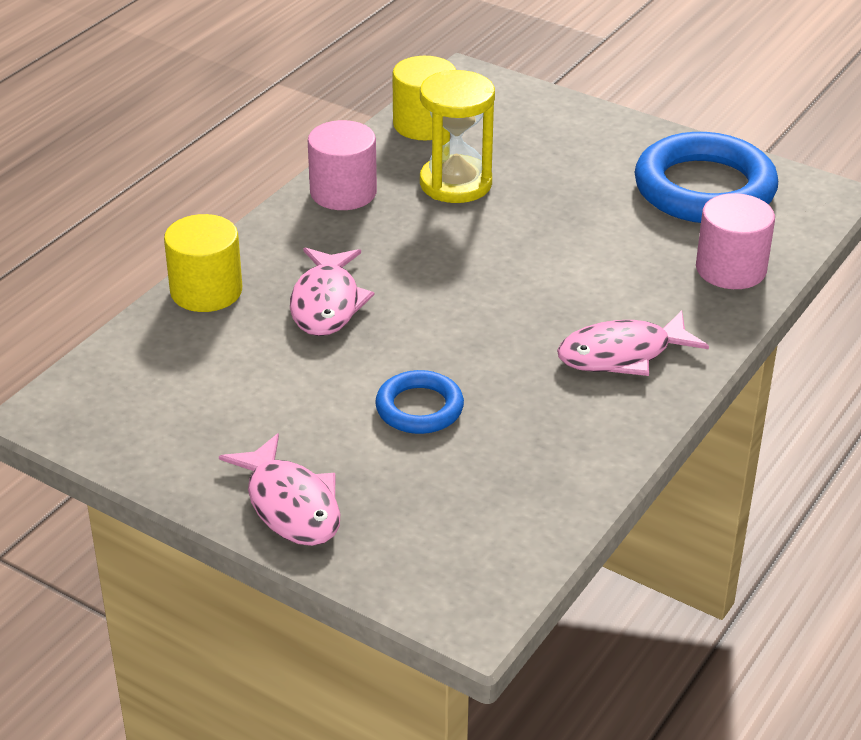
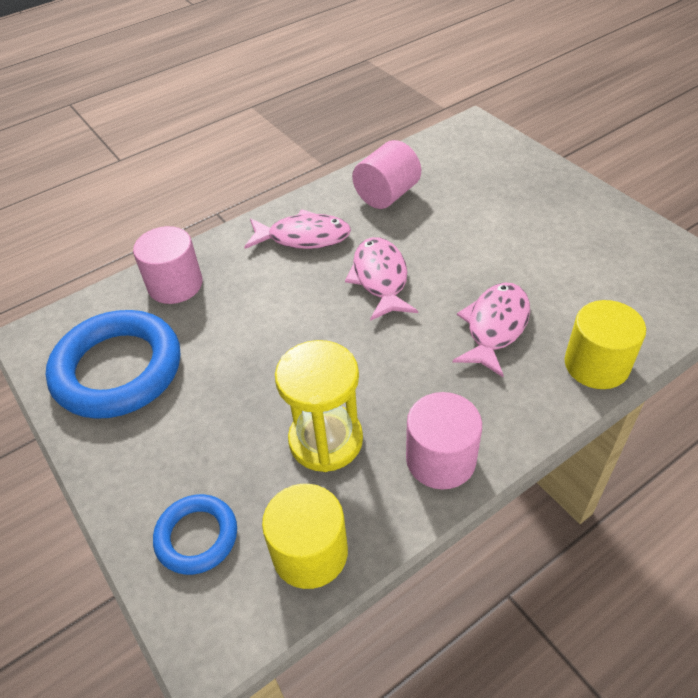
camera: 155 degrees left, 10 degrees up
(290, 505) = (555, 189): pink fish -> pink fish (380, 279)
(419, 408) = (456, 229): blue ring -> blue ring (197, 537)
(547, 440) = (387, 195): none -> pink cylinder

